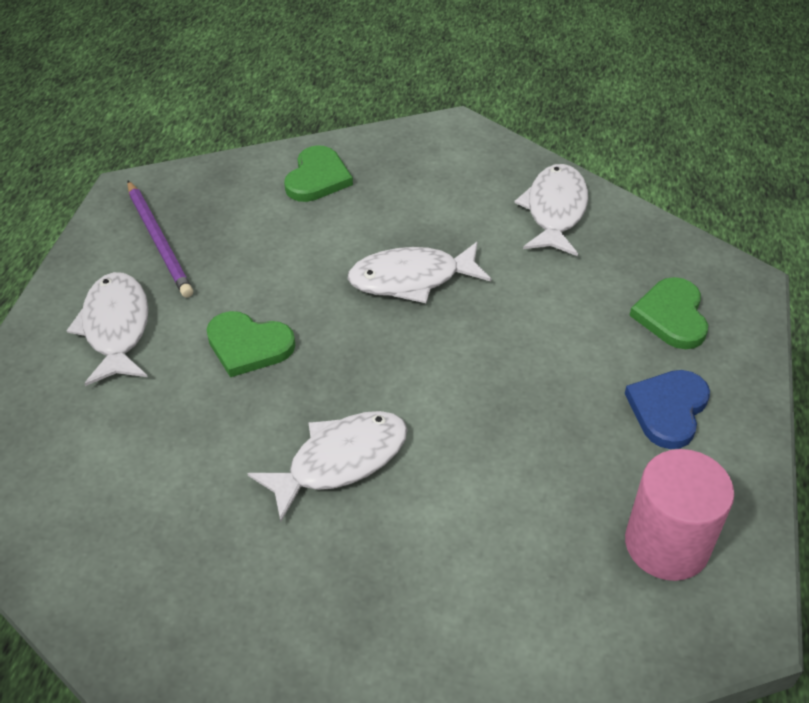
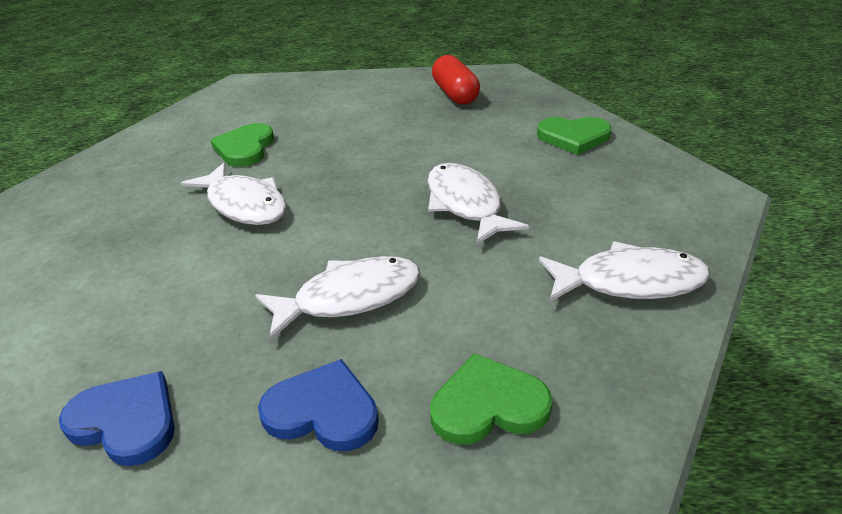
camera: 80 degrees right, 10 degrees down
(116, 328) = (363, 99): white fish -> white fish (350, 298)
(159, 241) = (455, 94): purple pencil -> red capsule
(248, 345) = (358, 146): green heart -> green heart (245, 148)
(666, 544) = (126, 421): pink cylinder -> blue heart

